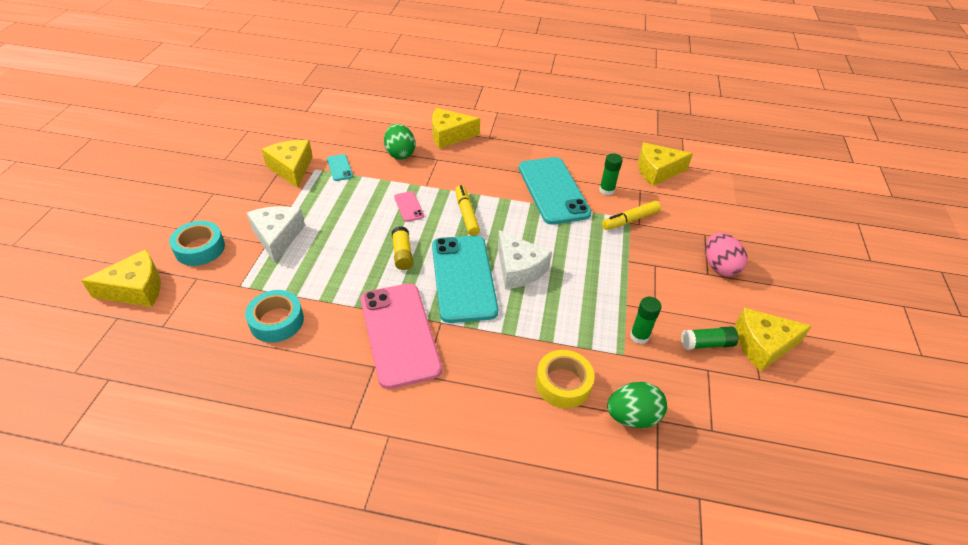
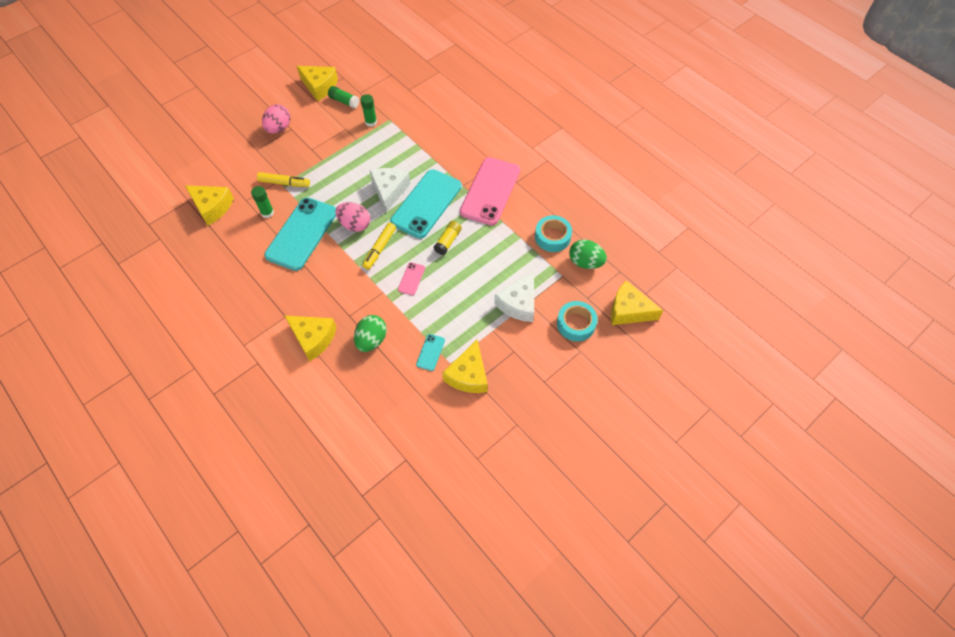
camera: 140 degrees left, 15 degrees up
(514, 221) = (355, 225): none -> pink egg
(563, 383) = (433, 124): yellow tape -> none
(632, 417) = (418, 96): green egg -> green egg (585, 262)

